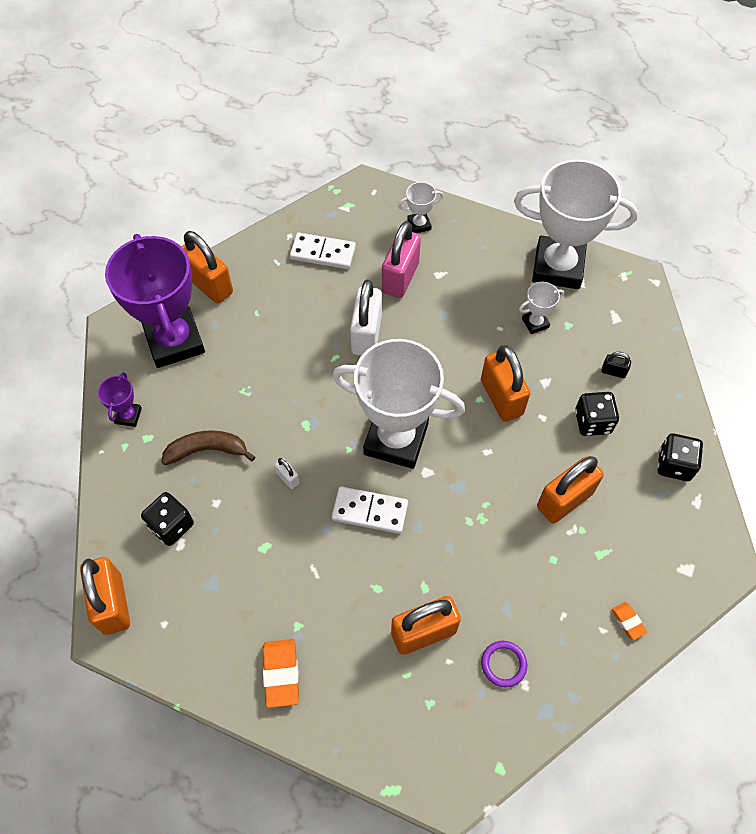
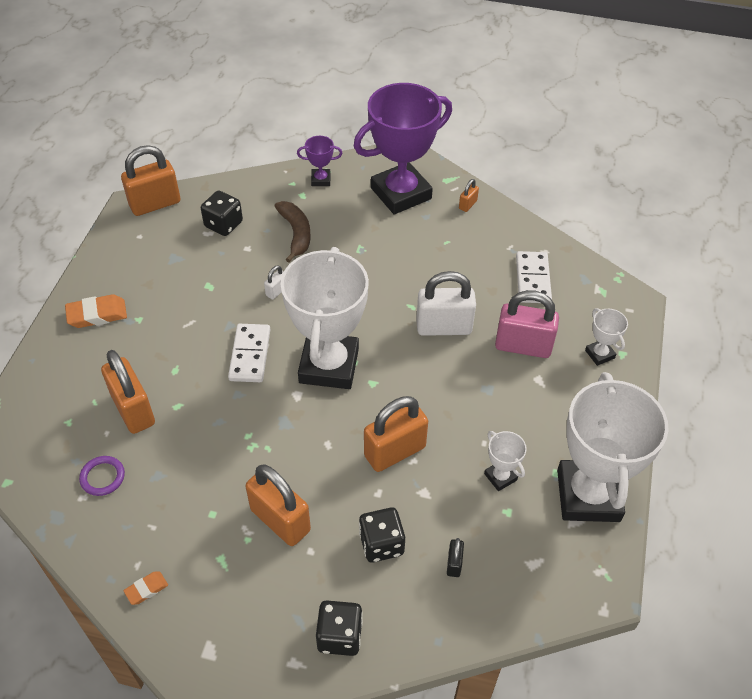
camera: 80 degrees right, 10 degrees down
(209, 285) = (467, 205): orange padlock -> orange padlock, size x0.45

